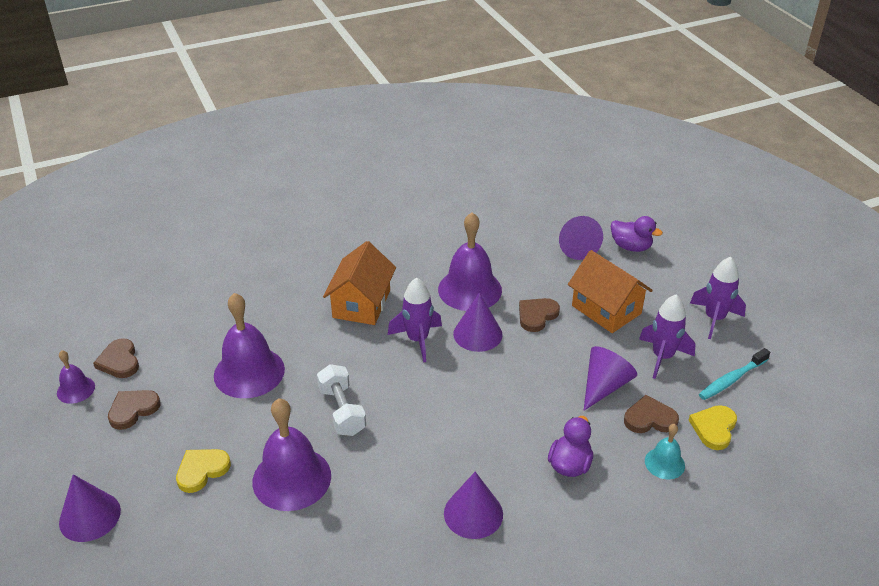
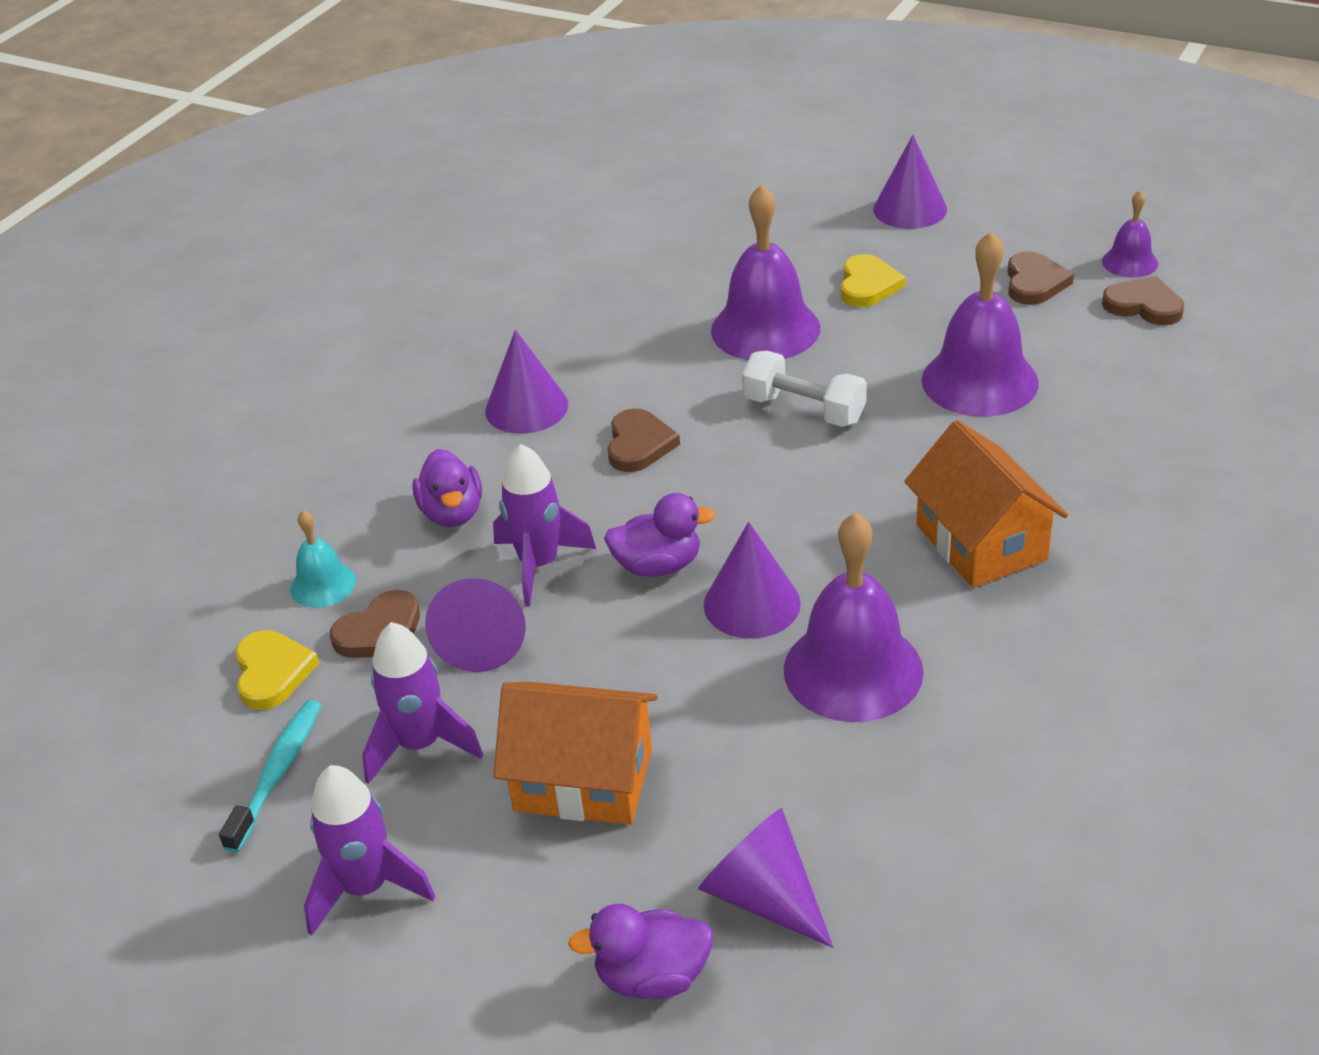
camera: 145 degrees right, 0 degrees up
(417, 340) = (827, 542): purple rocket -> purple rocket (539, 565)
(497, 373) = (658, 565): none -> purple duck
(537, 315) = (692, 692): brown heart -> brown heart (639, 444)

